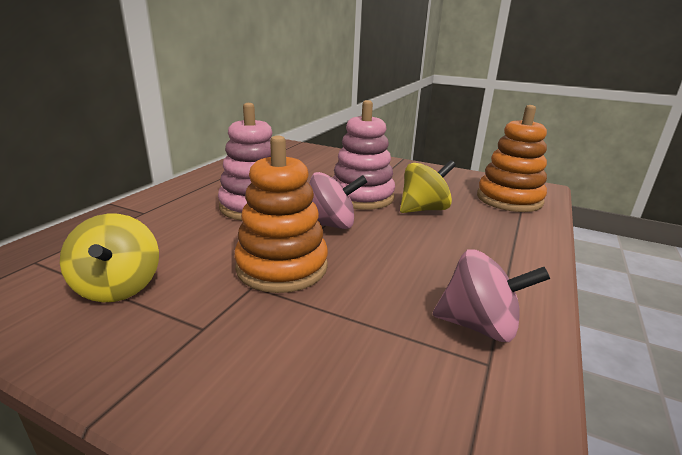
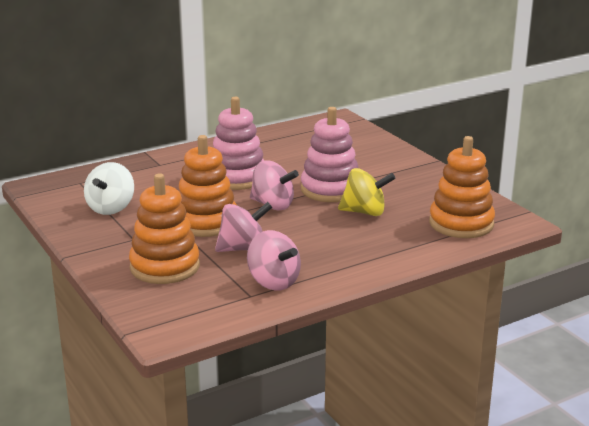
camera: 35 degrees right, 0 degrees up
(118, 287) = (111, 208): yellow spinning top -> white spinning top
(307, 364) = (165, 267): none -> orange stacking toy
(373, 288) = (243, 248): none -> pink spinning top

